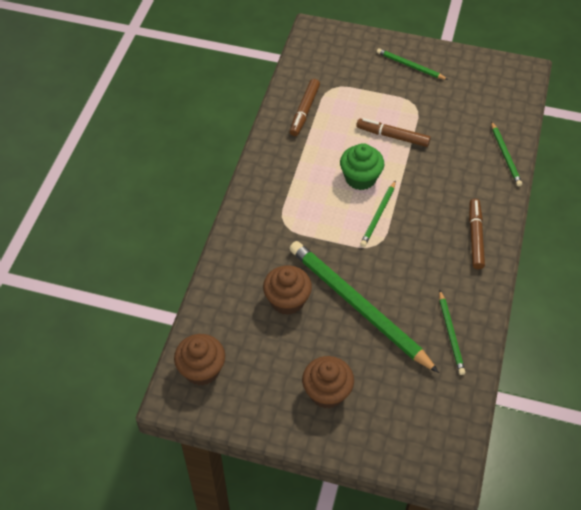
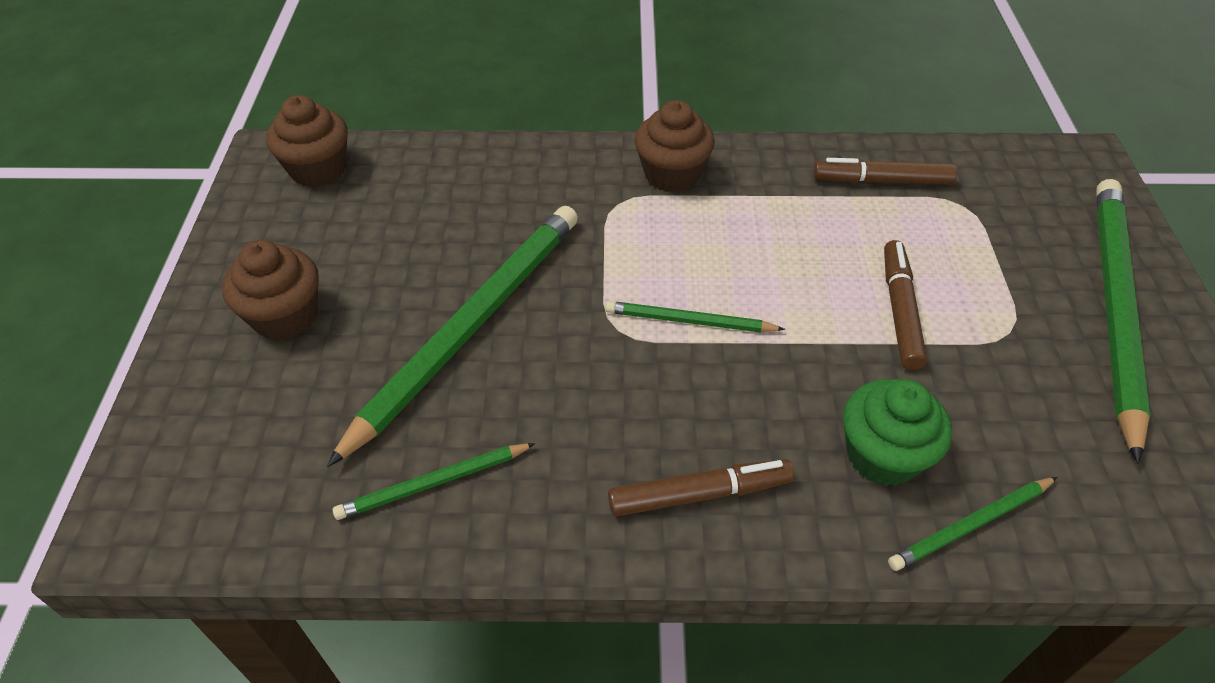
camera: 75 degrees right, 5 degrees down
(287, 300) = (462, 235): brown cupcake -> brown cupcake (672, 174)
(360, 178) = (767, 281): green cupcake -> green cupcake (882, 455)
(410, 66) = (1113, 308): green pencil -> green pencil, size x2.12

